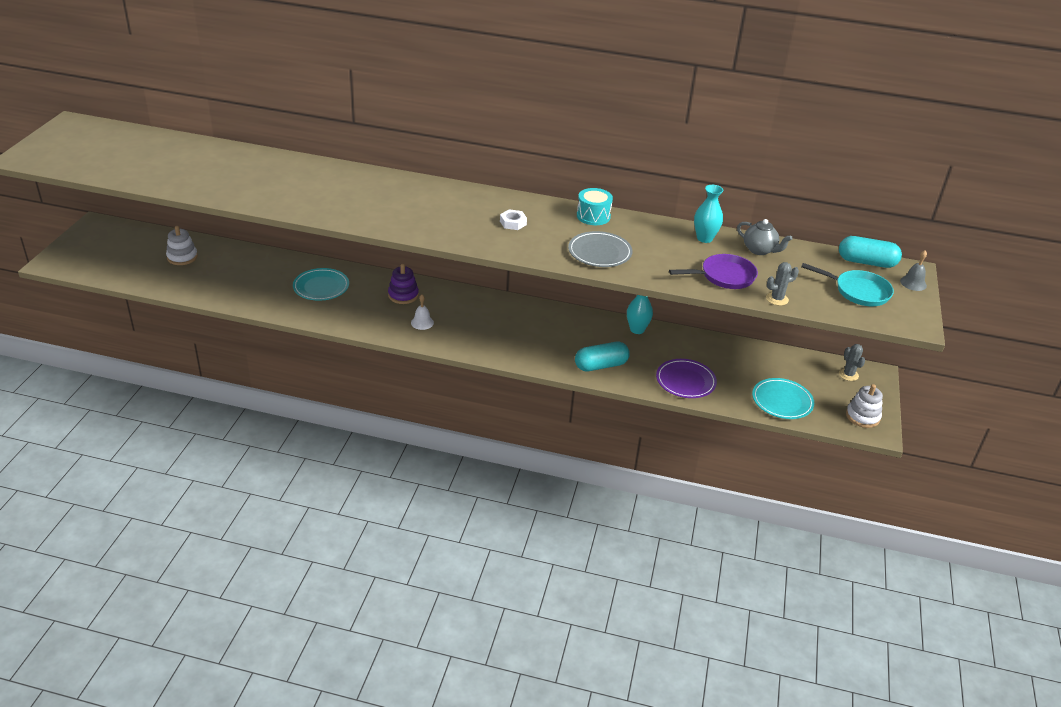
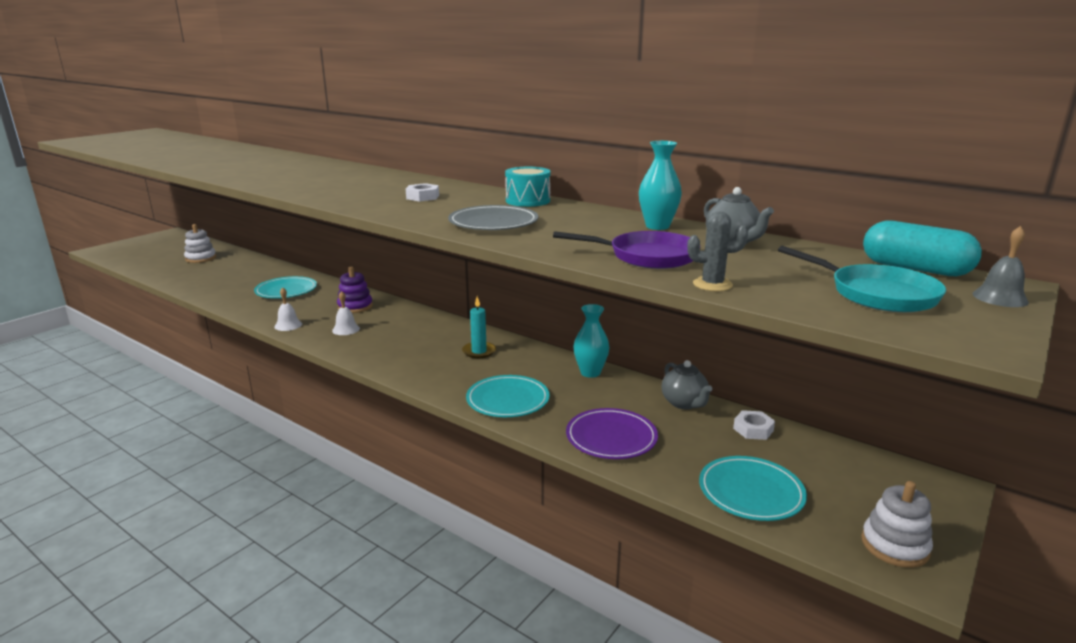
camera: 25 degrees right, 15 degrees down
(369, 327) = (288, 325): none -> white bell
(545, 325) = (479, 351): none -> turquoise candle
(601, 365) = (508, 400): turquoise capsule -> turquoise plate
(712, 344) = (684, 403): none -> grey teapot
(762, 356) = (753, 429): none -> white nut
(848, 374) = (893, 479): grey cactus -> none

